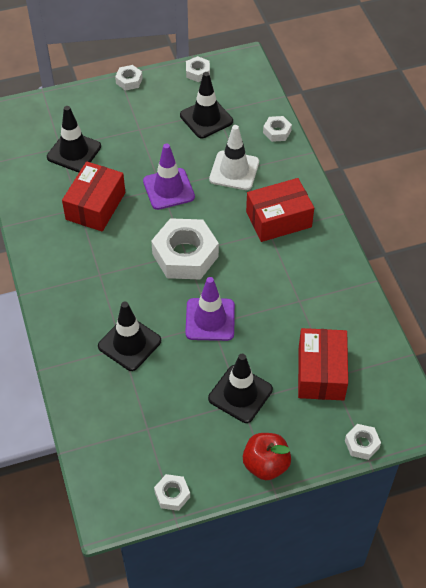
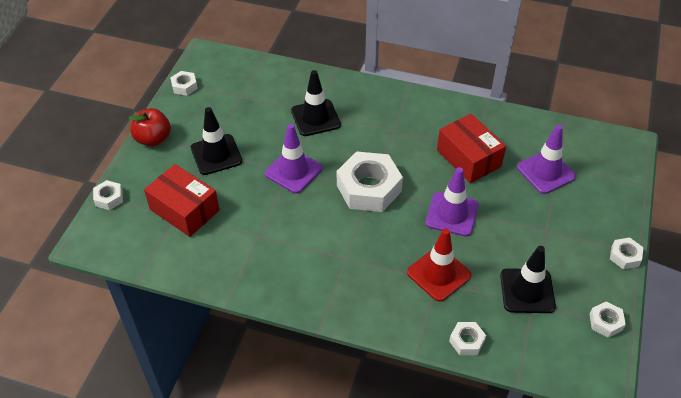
camera: 125 degrees right, 5 degrees down
(74, 152) = (545, 172): black traffic cone -> purple traffic cone
(234, 171) = (439, 274): white traffic cone -> red traffic cone
(278, 219) = (353, 273): red box -> none

